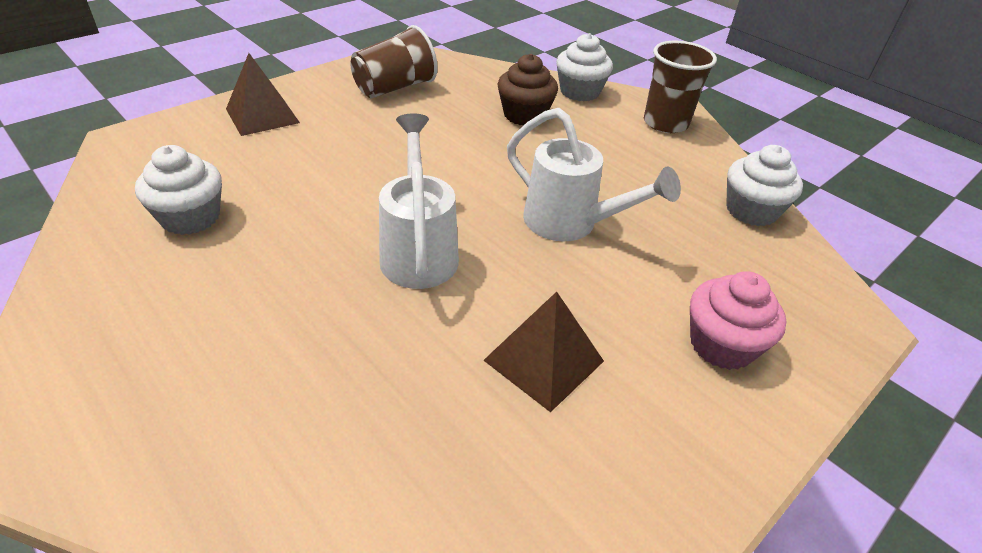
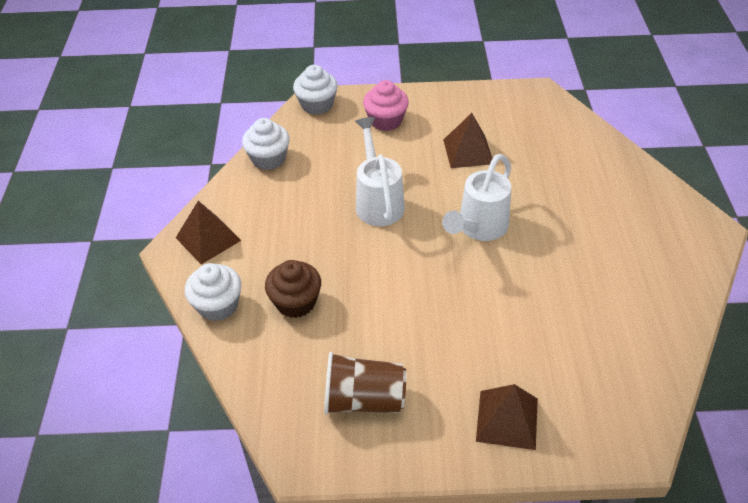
camera: 135 degrees left, 5 degrees up
(190, 217) = (603, 322): white cupcake -> white cupcake (317, 105)
(665, 123) = (208, 239): brown cup -> brown pyramid

